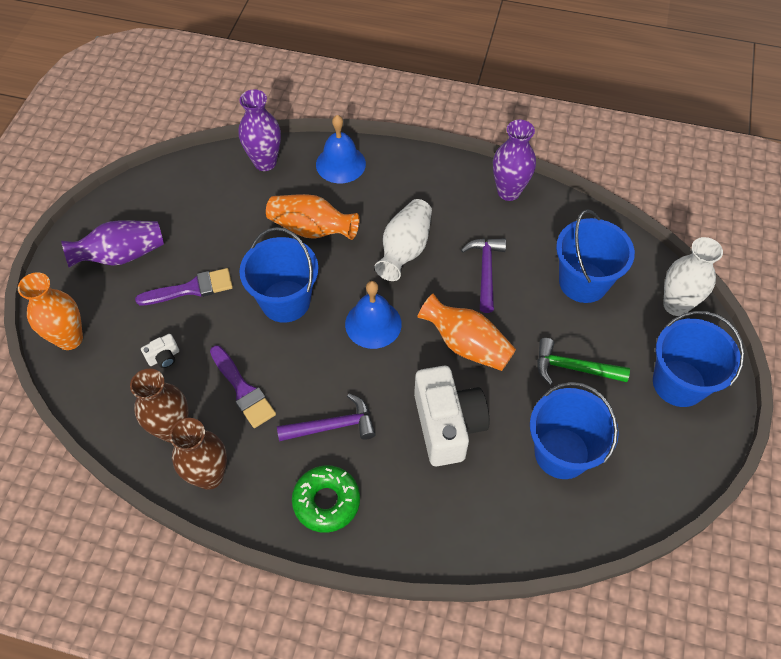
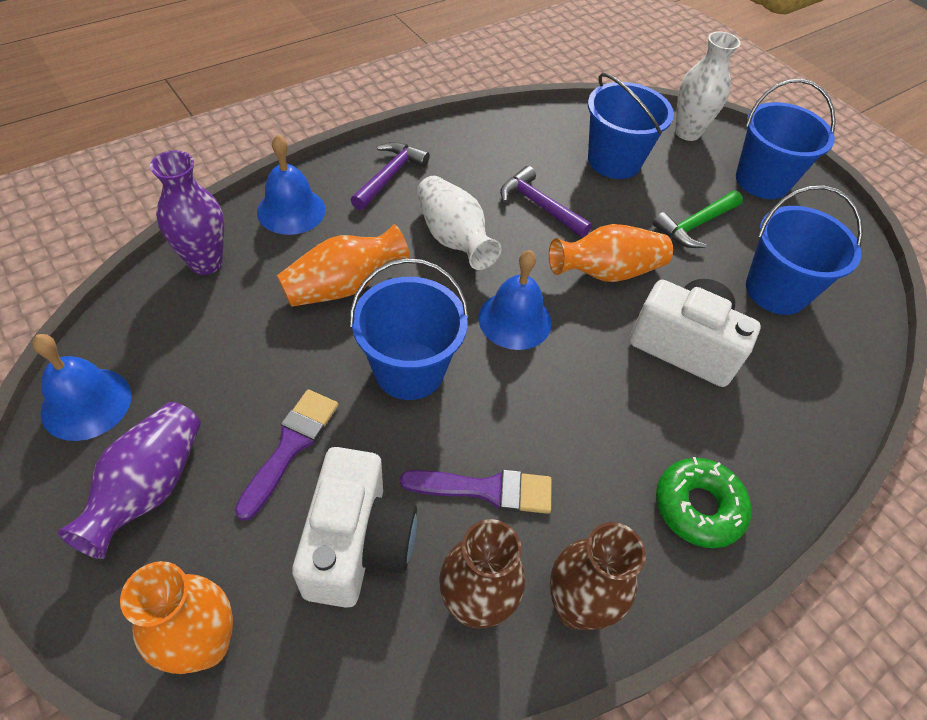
camera: 55 degrees left, 5 degrees down
(141, 195) = (86, 403): none -> blue bell
(164, 357) = (358, 544): white camera -> white camera, size x2.45
(333, 426) = (608, 437): purple hammer -> purple hammer (389, 176)
(508, 192) = (470, 135): purple vase -> none

